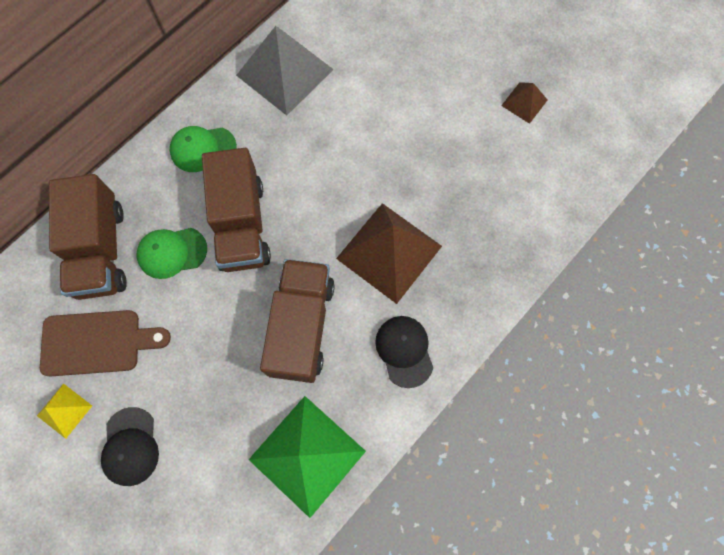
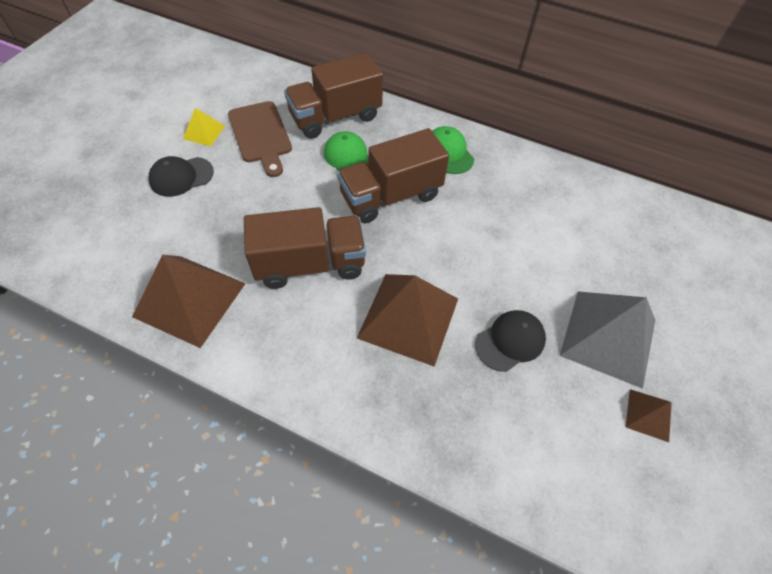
camera: 70 degrees right, 15 degrees down
(284, 72) = (551, 188): grey pyramid -> grey pyramid (608, 337)
(307, 455) = (190, 300): green pyramid -> brown pyramid
(404, 351) = (309, 358): black cap -> black cap (510, 341)

